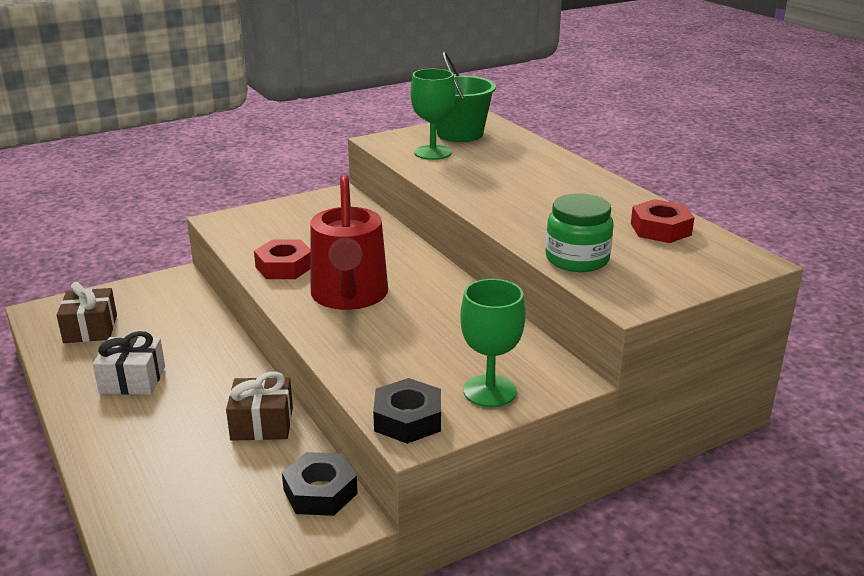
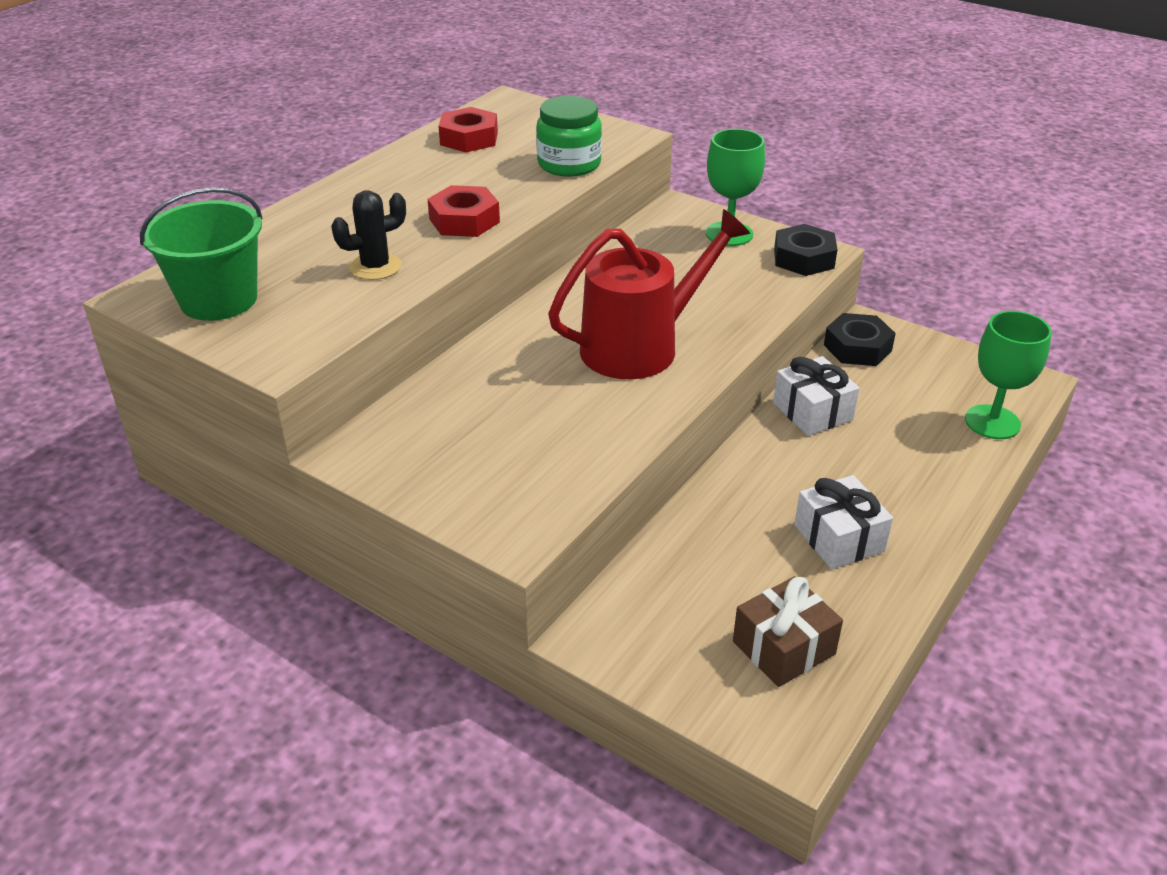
camera: 115 degrees left, 10 degrees up
(262, 423) = (812, 411): brown gift -> white gift
(284, 267) = (611, 416): red nut -> red nut (464, 220)
(432, 152) = (313, 302): green goblet -> green goblet (992, 422)
(459, 171) = (375, 267): none -> black cactus

